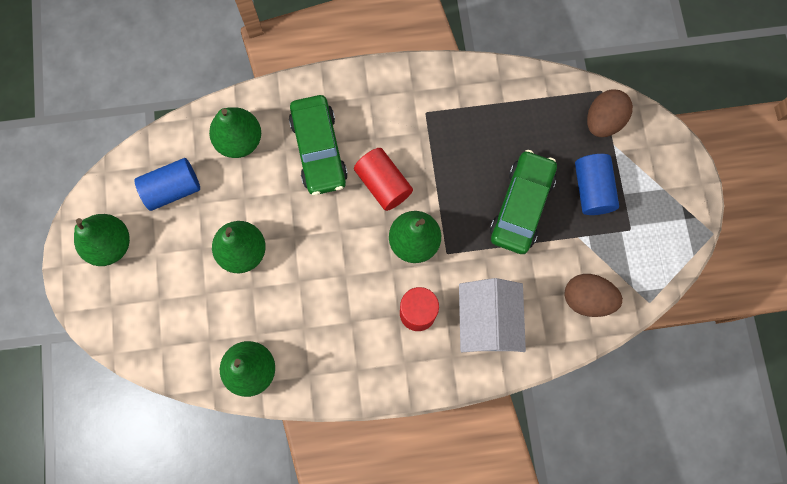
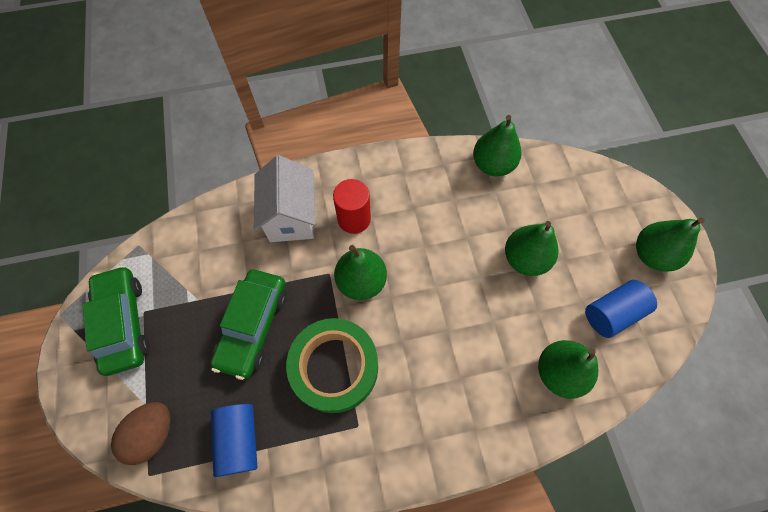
camera: 175 degrees right, 10 degrees down
(319, 150) = (471, 369): green car -> green car (124, 323)
(383, 184) = (397, 337): red cylinder -> none
(444, 162) = (334, 367): none -> green tape
(587, 298) = (196, 243): brown egg -> none
(592, 189) = (177, 350): blue cylinder -> blue cylinder (239, 440)

